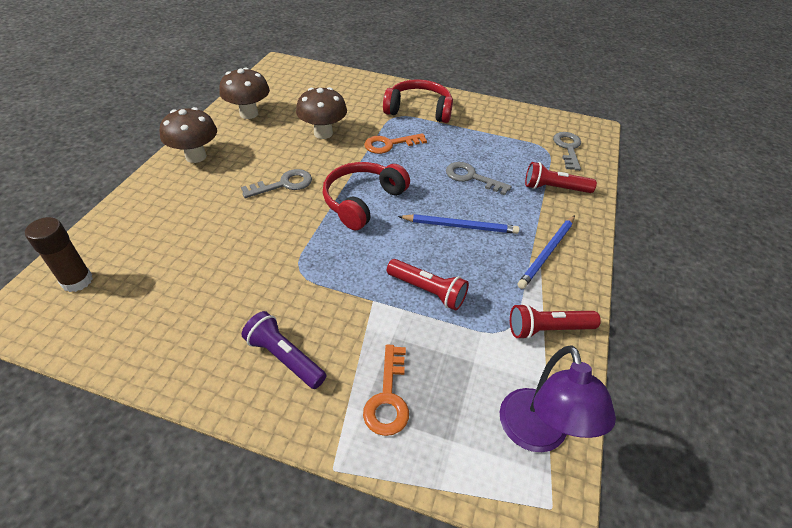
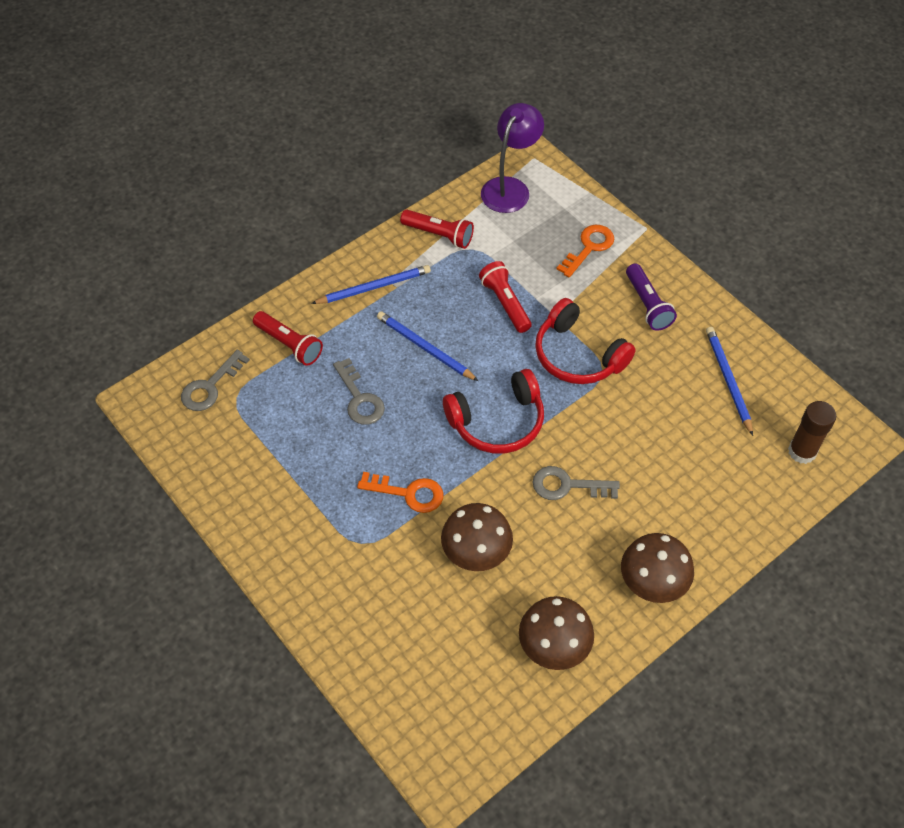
camera: 145 degrees left, 10 degrees up
(167, 315) = (728, 380): none -> blue pencil
(419, 110) = (320, 542): red headphones -> red headphones (578, 355)

